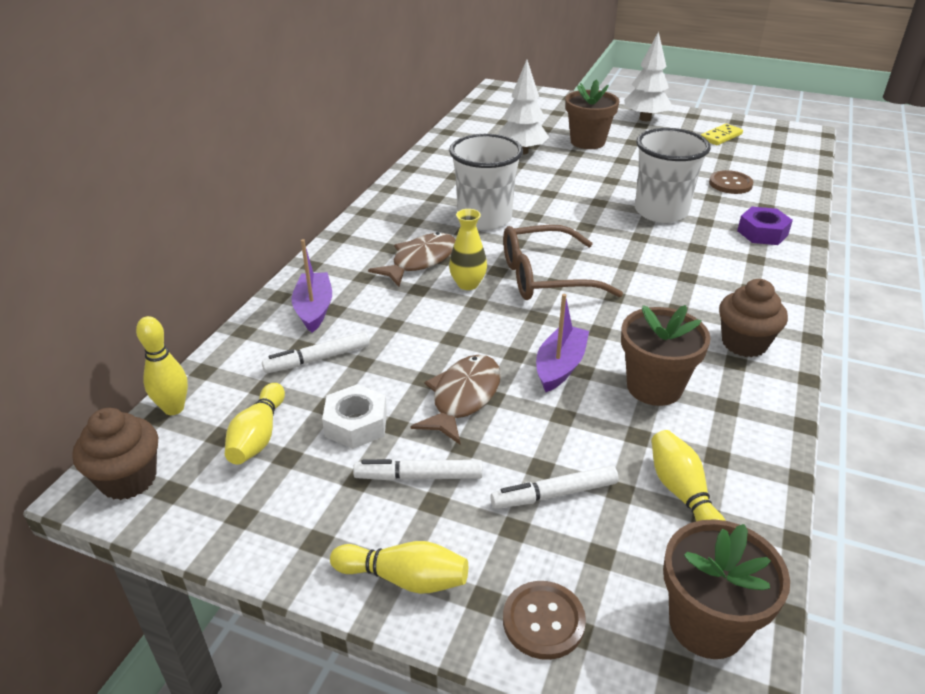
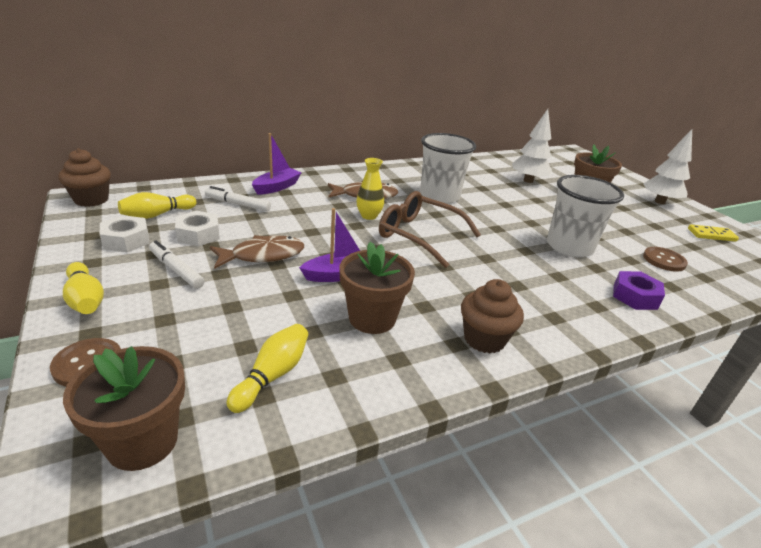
camera: 40 degrees right, 5 degrees down
(174, 408) = (153, 188): yellow bowling pin -> none
(295, 490) = (126, 240): none -> white nut
(554, 494) = (212, 321): white marker -> none

